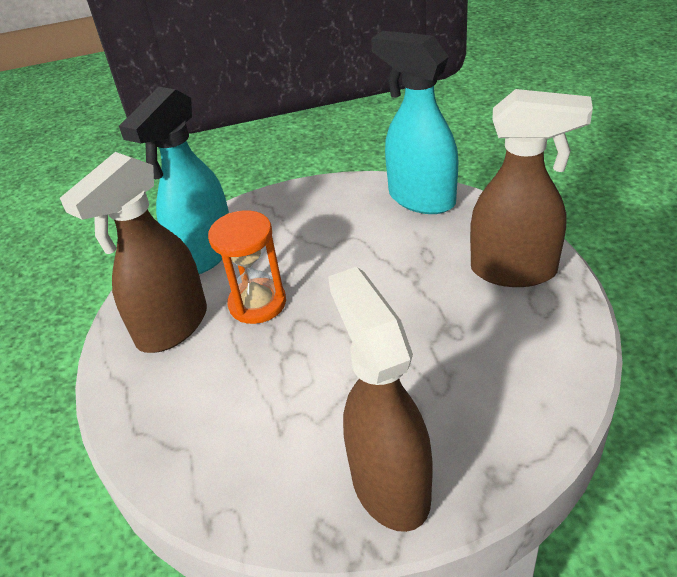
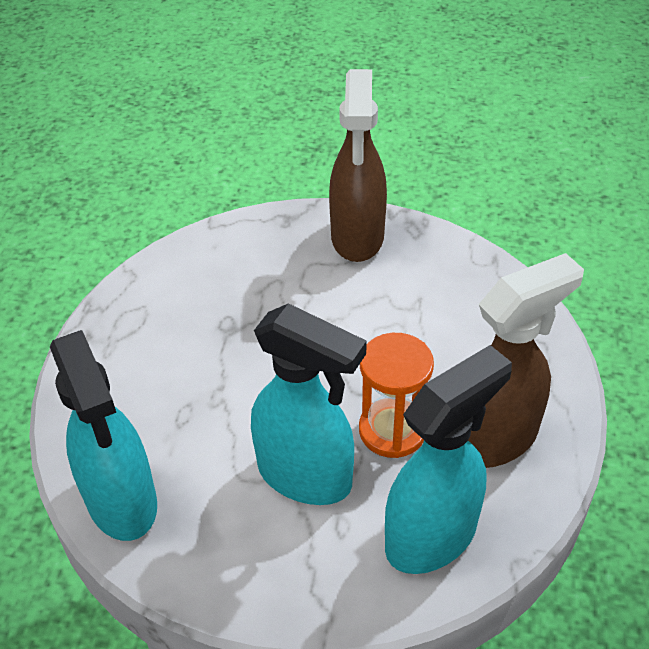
camera: 160 degrees left, 5 degrees up
(308, 253) = (306, 476): none -> turquoise spray bottle
(515, 271) = (123, 357): brown spray bottle -> none

